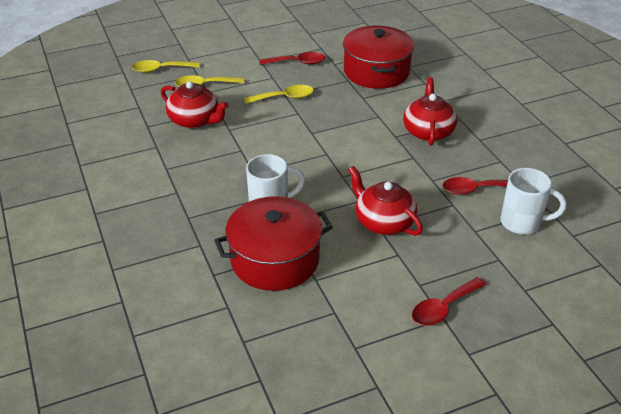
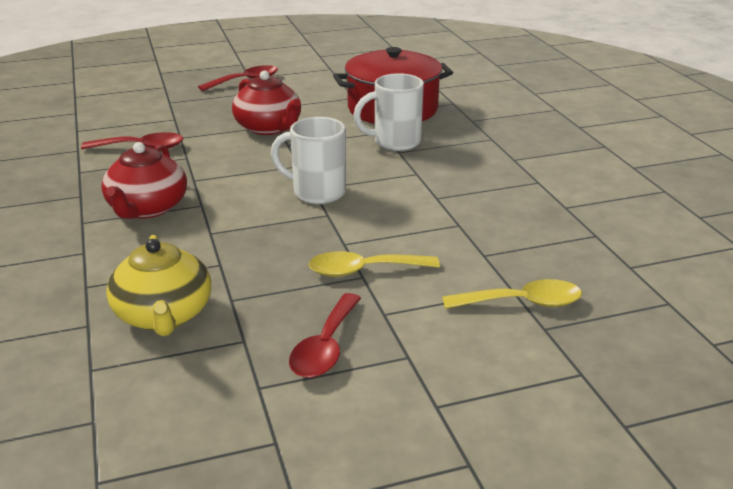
camera: 175 degrees left, 10 degrees down
(161, 69) = (631, 345): yellow spoon -> none
(195, 120) = (519, 240): red teapot -> none
(297, 63) = (325, 347): red spoon -> red spoon turned 75 degrees counterclockwise
(376, 72) = (163, 315): red pot -> yellow teapot
(522, 223) = (118, 122): white mug -> white mug (317, 193)

